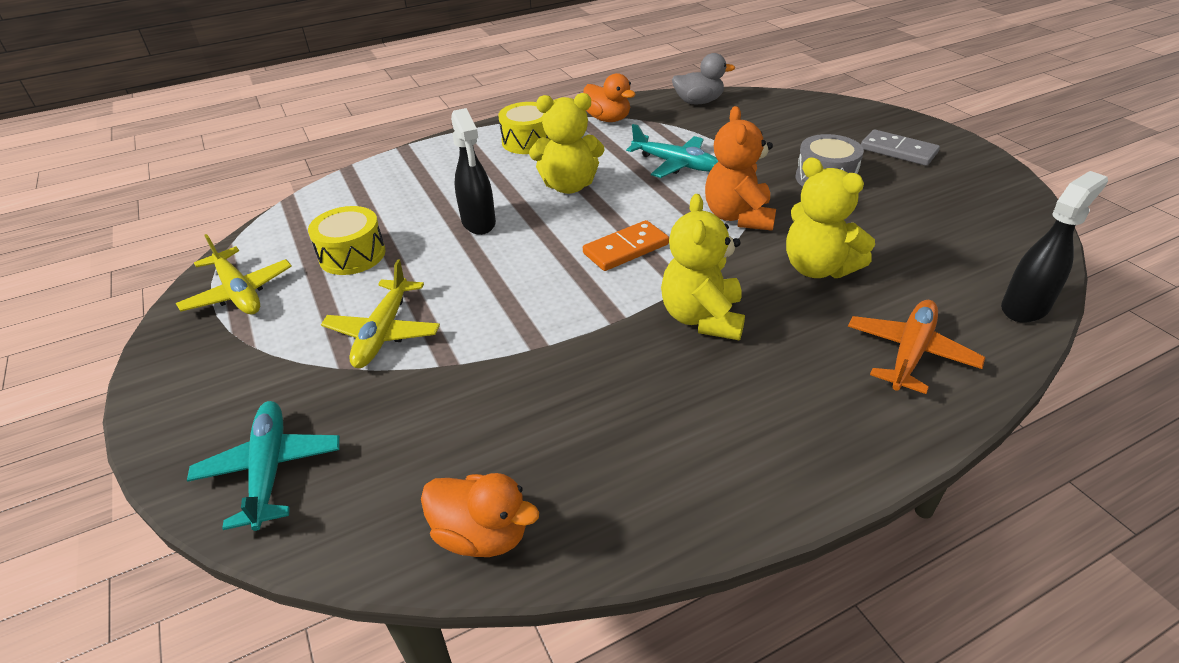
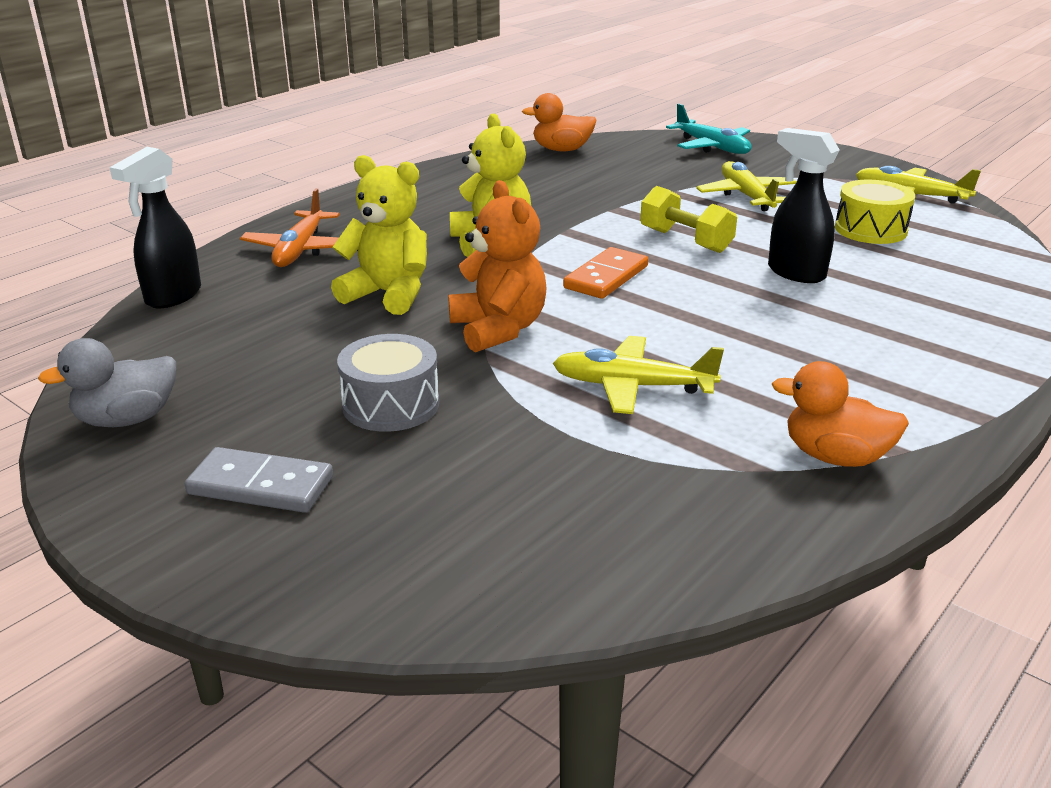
camera: 155 degrees right, 10 degrees down
(520, 277) = (685, 241): none -> yellow dumbbell
(528, 141) = (903, 383): yellow drum -> none
(569, 186) = (749, 328): yellow teddy bear -> none
(675, 164) = (633, 386): turquoise plane -> yellow plane
(698, 102) = (703, 546): grey duck -> grey duck (127, 419)

